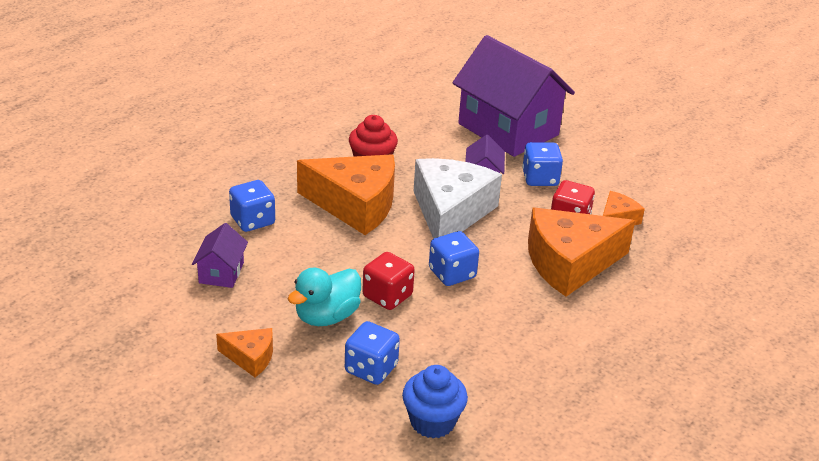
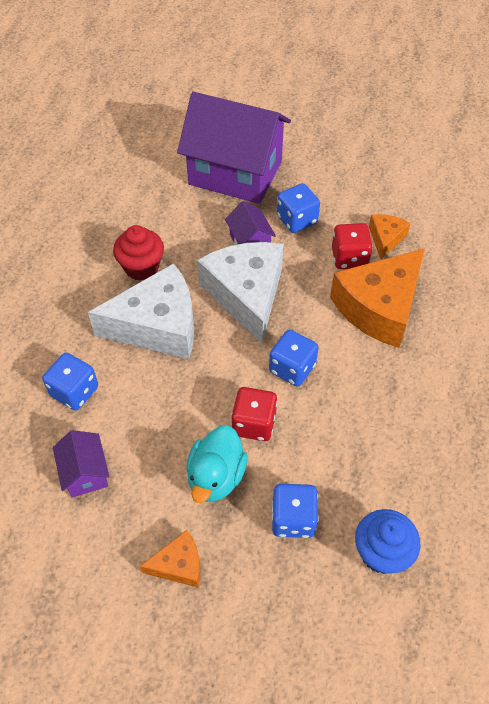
camera: 25 degrees left, 20 degrees up
(355, 205) = (158, 326): orange cheese -> white cheese

